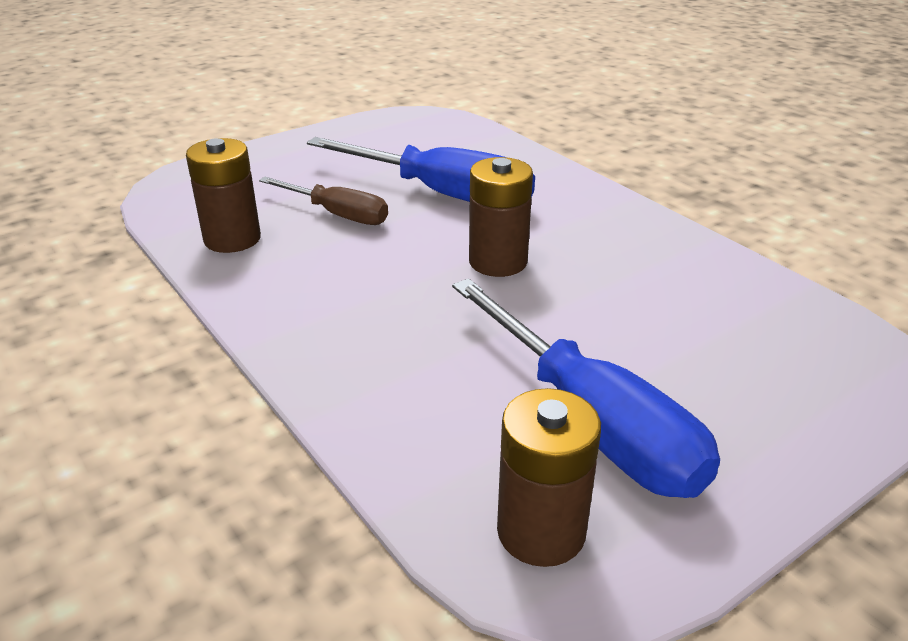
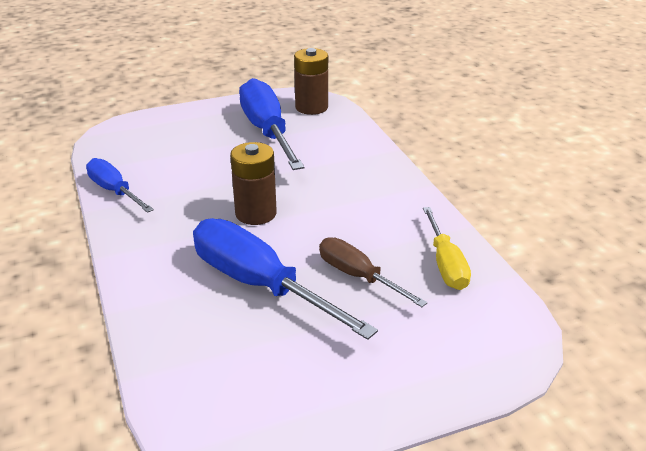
camera: 165 degrees left, 0 degrees up
(232, 239) = (446, 264): brown battery -> yellow screwdriver
(720, 262) = (114, 191): none -> blue screwdriver

